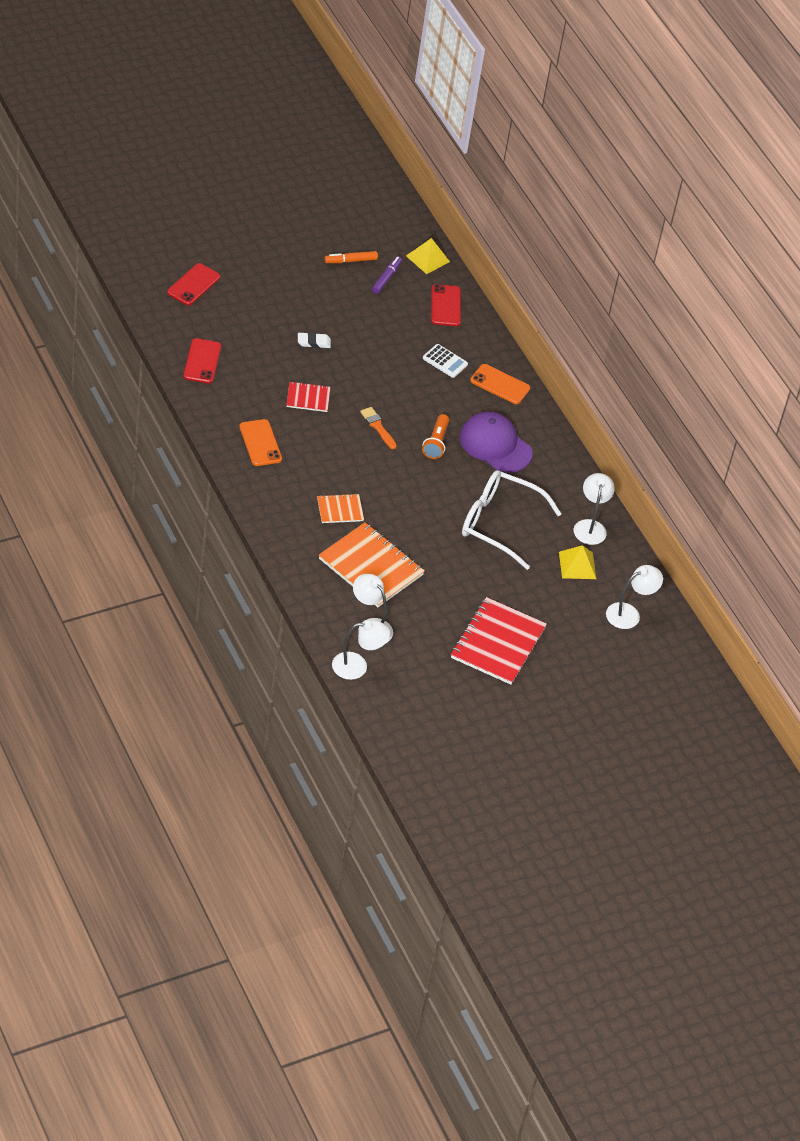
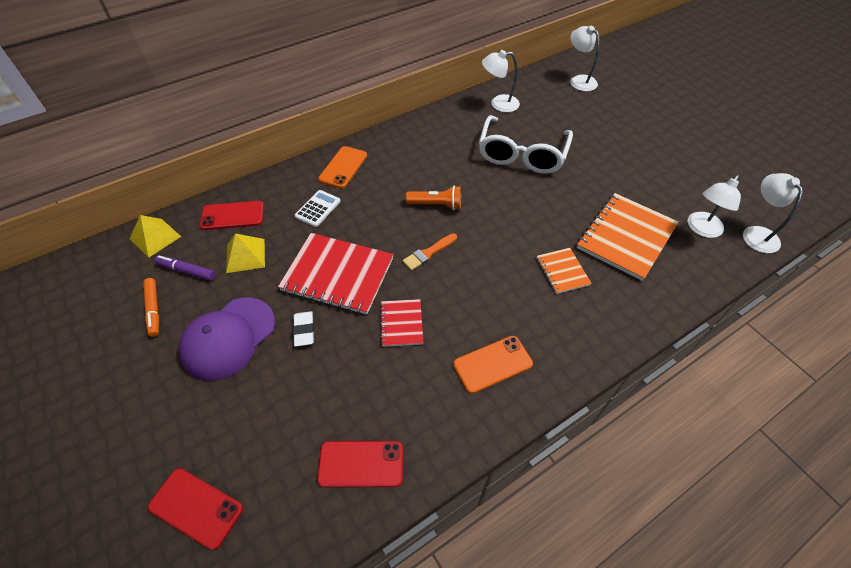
camera: 90 degrees left, 5 degrees up
(495, 445) = (425, 164): purple cap -> purple cap (228, 338)
(498, 643) = (658, 145): red notebook -> red notebook (338, 274)
(577, 565) = (545, 108): yellow pyramid -> yellow pyramid (245, 255)

